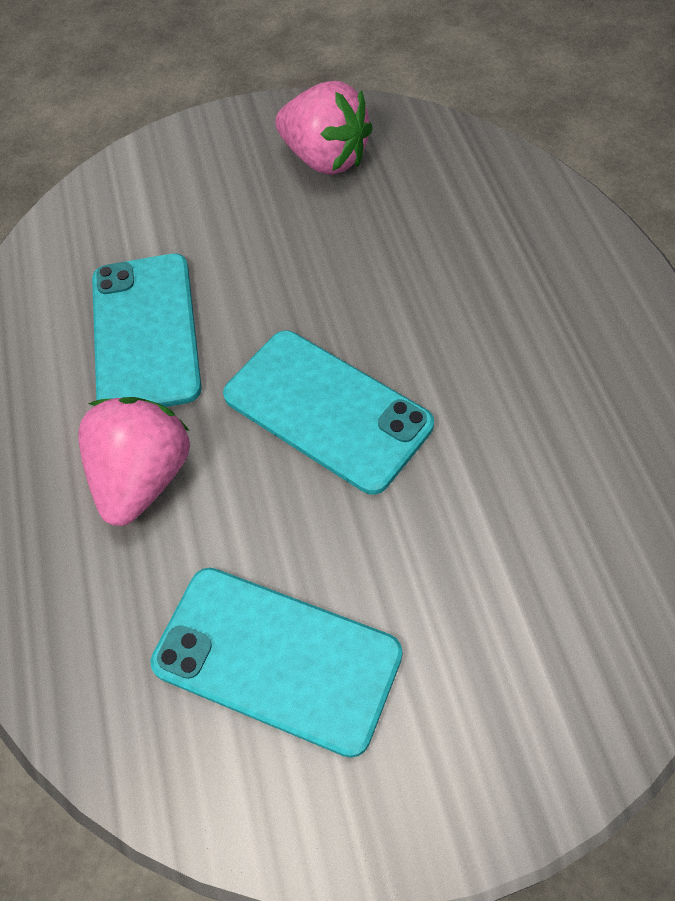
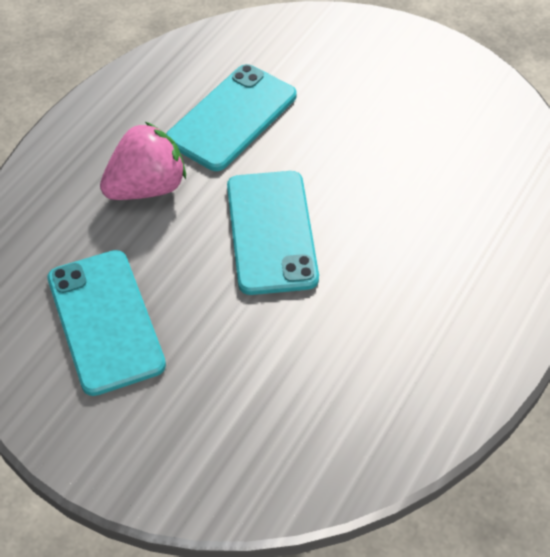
camera: 40 degrees right, 5 degrees down
(326, 158) = (444, 99): pink strawberry -> none

